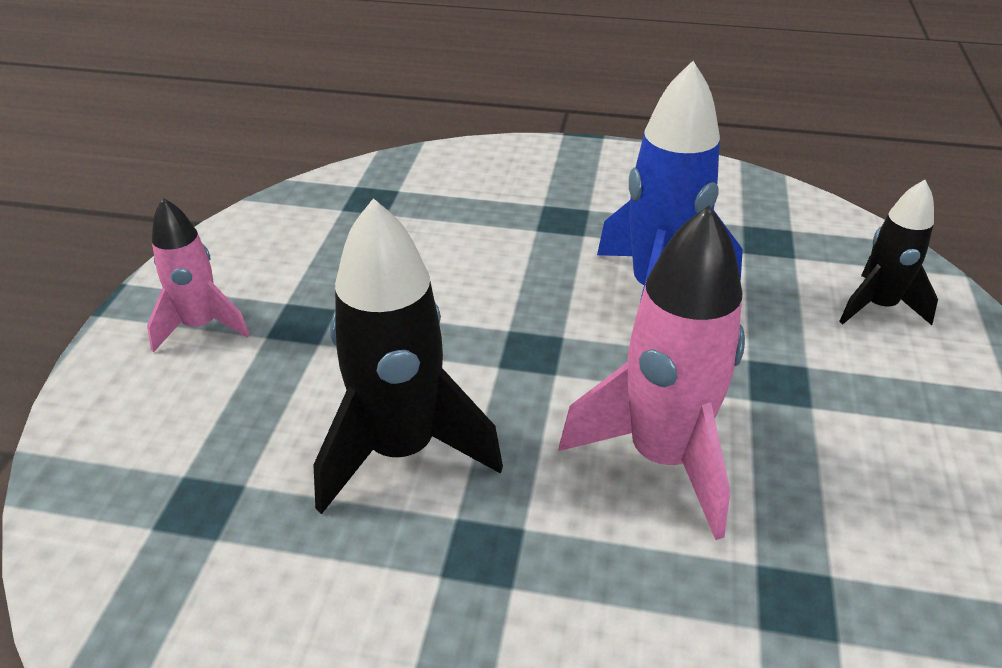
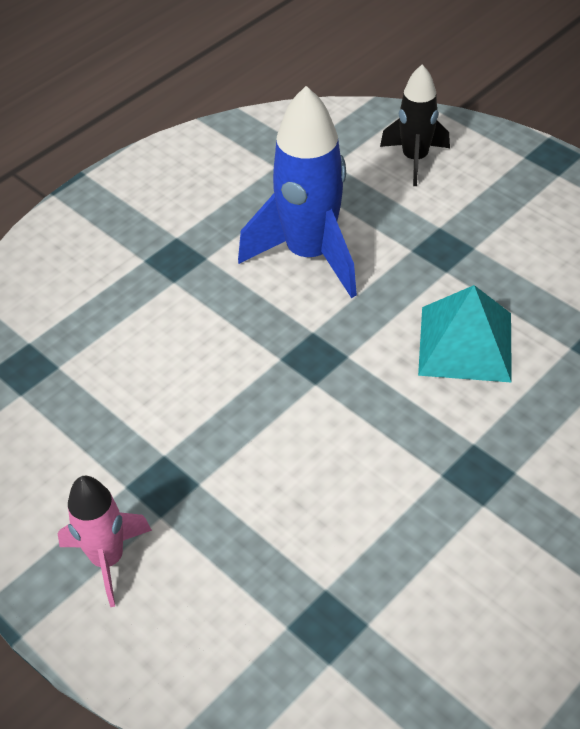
camera: 55 degrees left, 10 degrees up
(401, 451) = (359, 479): black rocket -> none
(662, 458) = (465, 343): pink rocket -> turquoise pyramid

